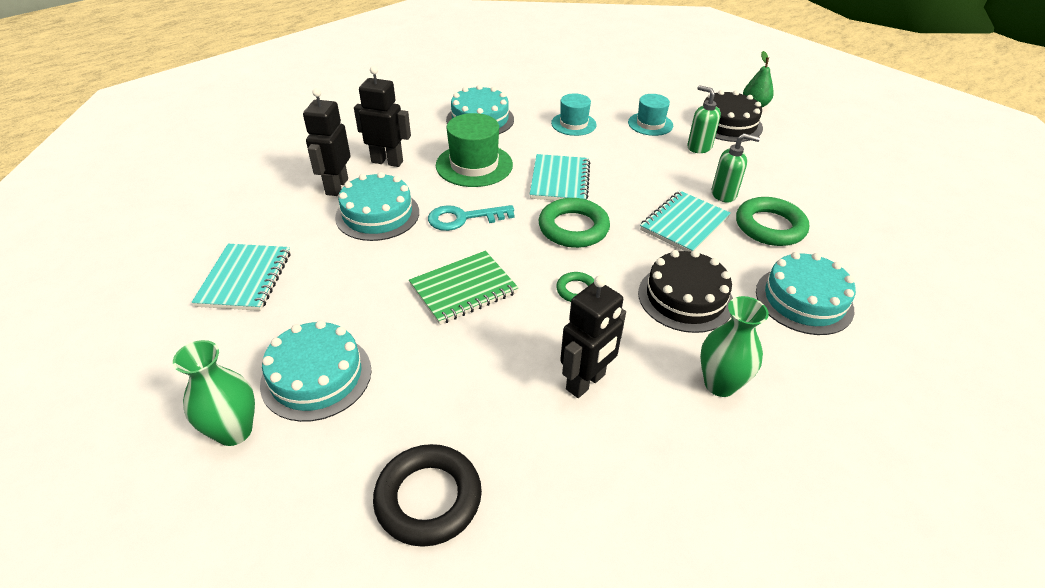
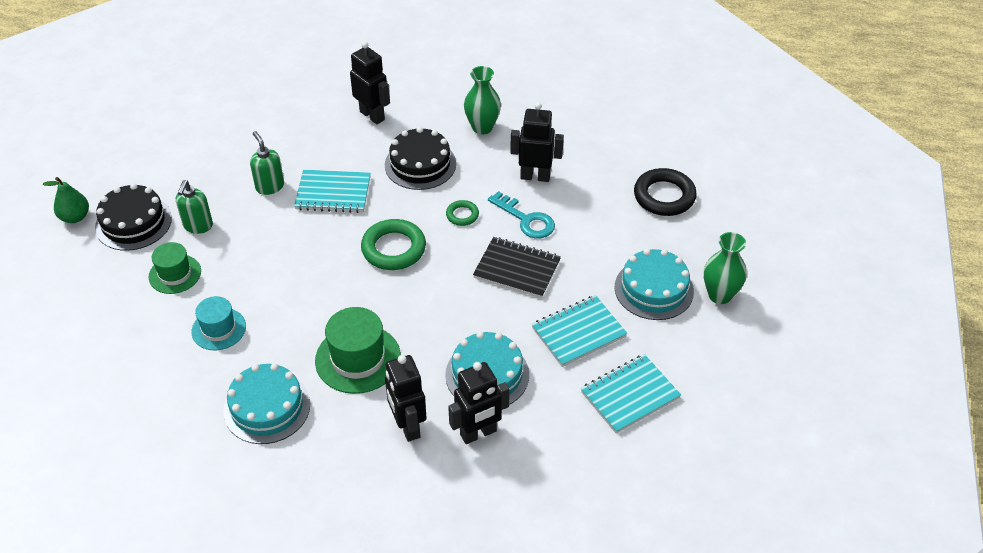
camera: 125 degrees left, 5 degrees up
(463, 218) = (441, 318): turquoise key -> turquoise key (526, 219)
(464, 289) = (517, 269): green notebook -> black notebook
(560, 180) = (333, 288): turquoise notebook -> turquoise notebook (578, 332)
(650, 124) = (175, 274): turquoise hat -> green hat
(770, 226) = (297, 151): green ring -> none
(804, 300) = (372, 115): turquoise cake -> black robot

